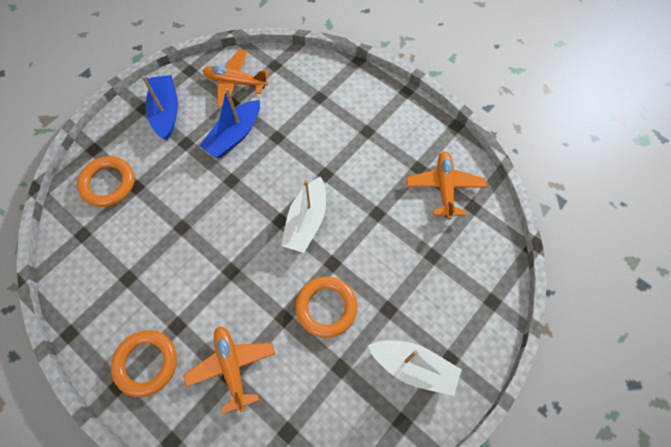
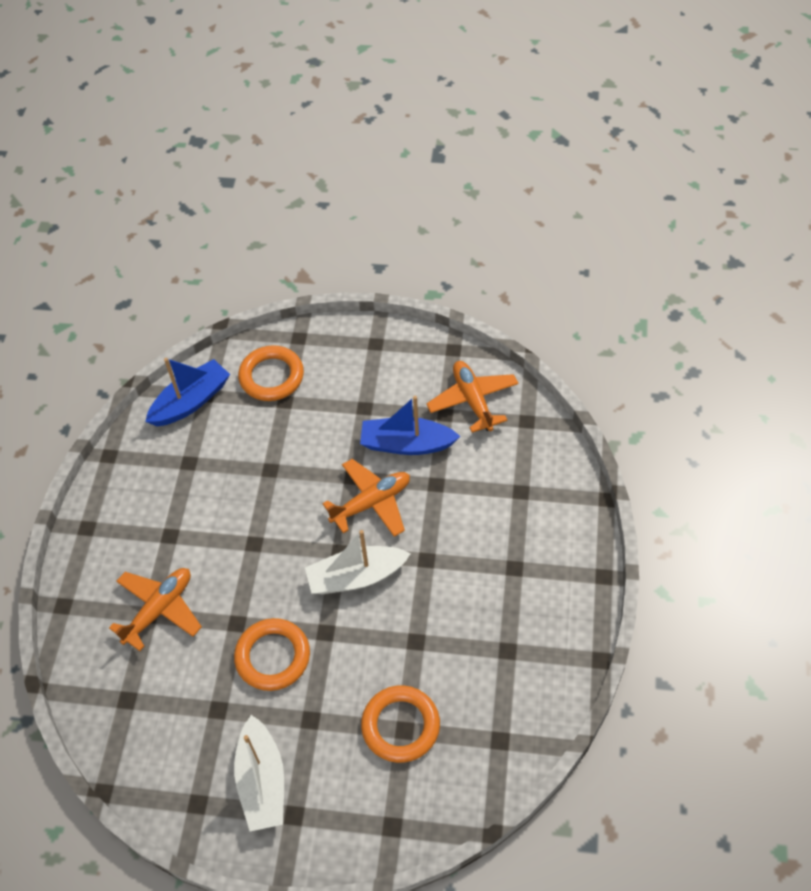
camera: 60 degrees right, 10 degrees down
(146, 363) = (120, 536): orange ring -> orange ring (400, 726)
(166, 112) = (386, 366): blue boat -> blue boat (191, 401)
(444, 187) = (502, 694): orange plane -> orange plane (371, 503)

